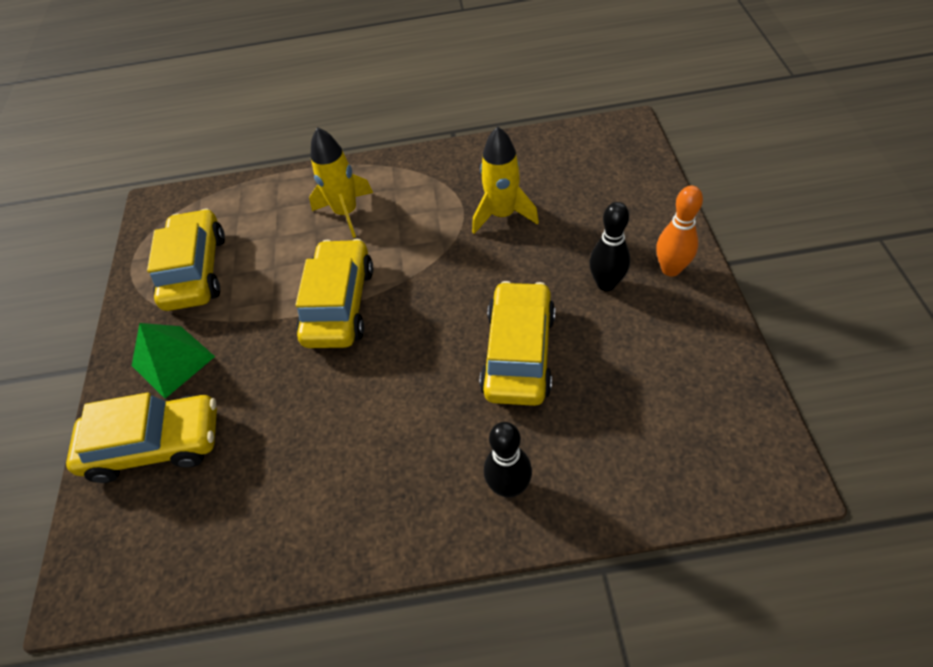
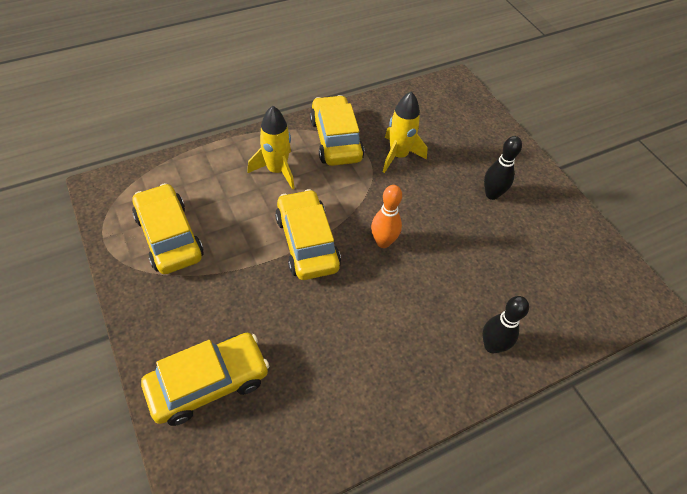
camera: 30 degrees left, 0 degrees up
(173, 361) = (188, 314): green pyramid -> none
(518, 353) = (456, 253): yellow car -> yellow car (335, 139)
(670, 269) = (528, 177): orange bowling pin -> orange bowling pin (383, 242)

